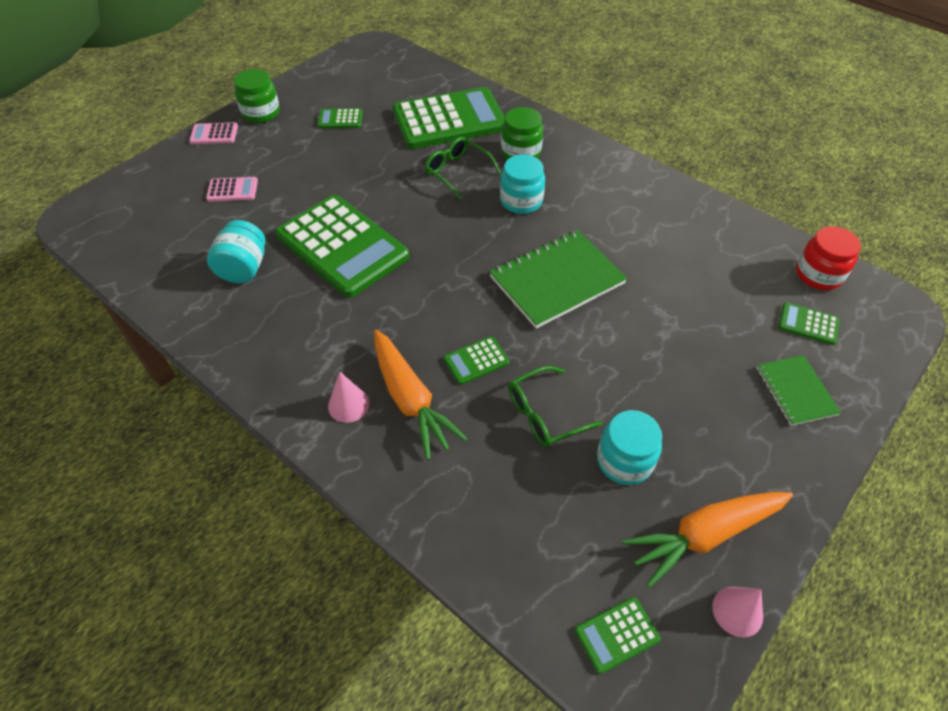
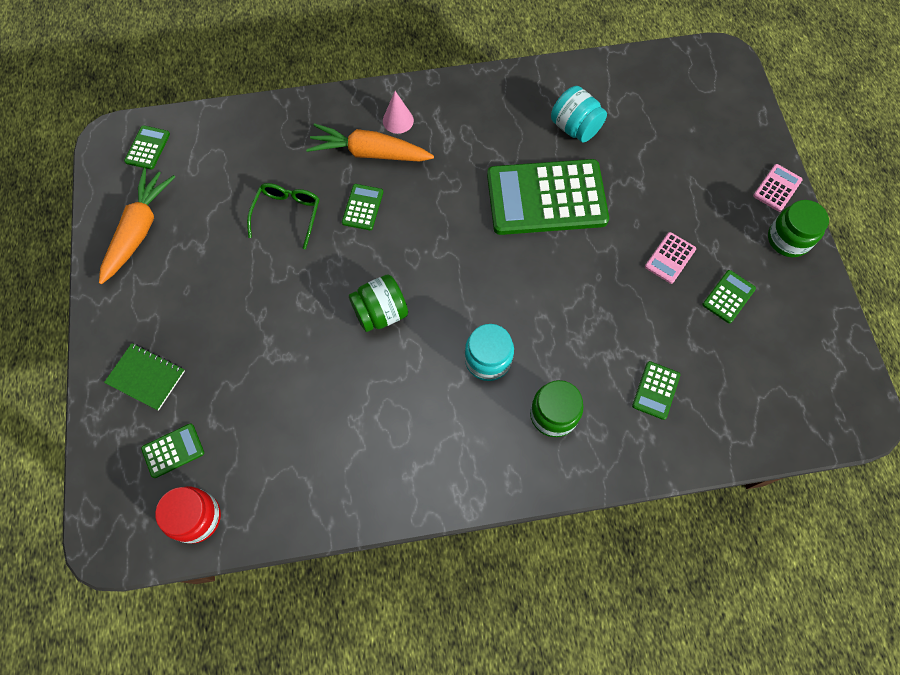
camera: 130 degrees right, 15 degrees up
(232, 190) = (679, 164): pink calculator -> pink calculator (670, 258)
(449, 120) = (656, 390): green calculator -> green calculator, size x0.42
(457, 172) = (569, 339): green glasses -> none
(556, 280) = (381, 313): green notebook -> green jar
(624, 461) = (216, 230): turquoise jar -> none
(737, 611) = (95, 208): pink cone -> none

